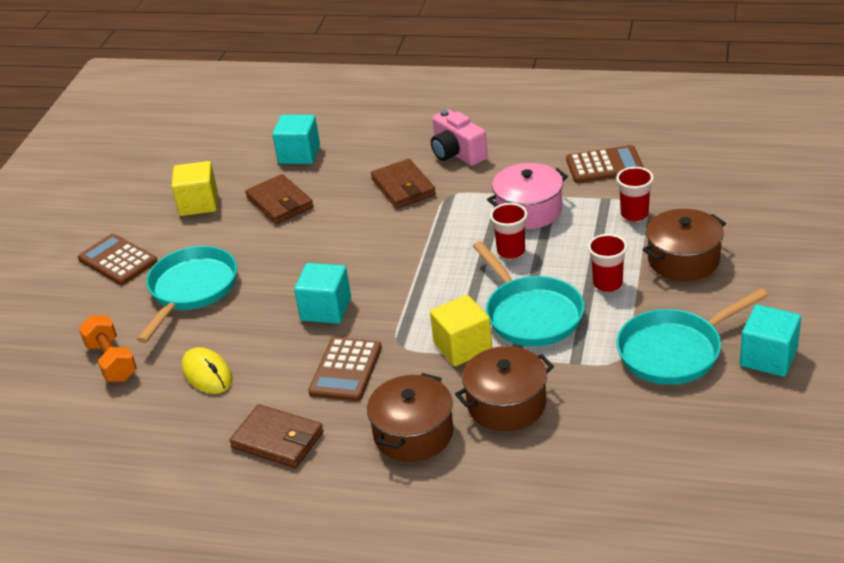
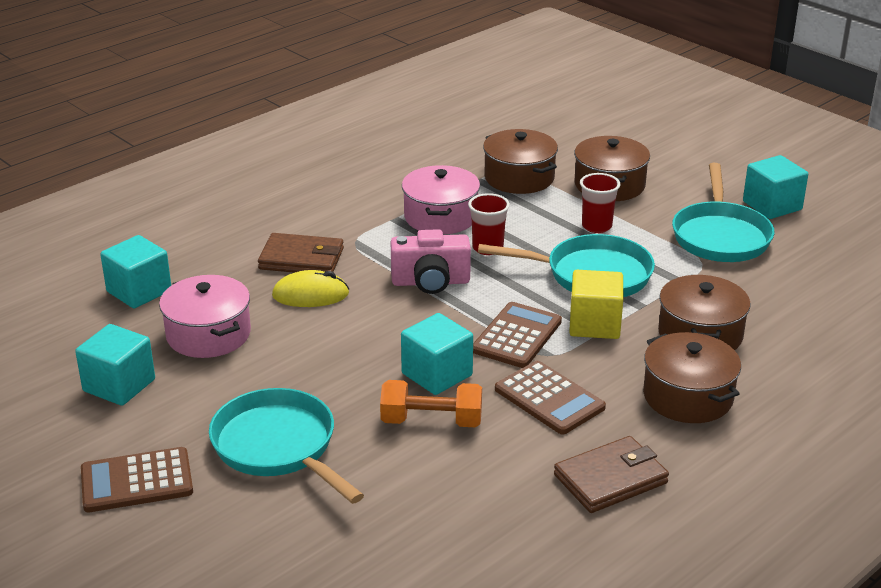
camera: 60 degrees left, 5 degrees down
(112, 361) = (333, 551): orange dumbbell -> orange dumbbell (431, 421)
(198, 204) = (119, 385): yellow cube -> turquoise cube
(207, 374) = (446, 488): yellow mouse -> yellow mouse (310, 295)
(280, 203) = (208, 334): brown wallet -> pink pot
(457, 153) = (294, 213): pink camera -> pink camera (430, 282)
(604, 165) = (430, 161): brown calculator -> brown calculator (517, 336)
(634, 214) = (519, 178): red cup -> brown pot

